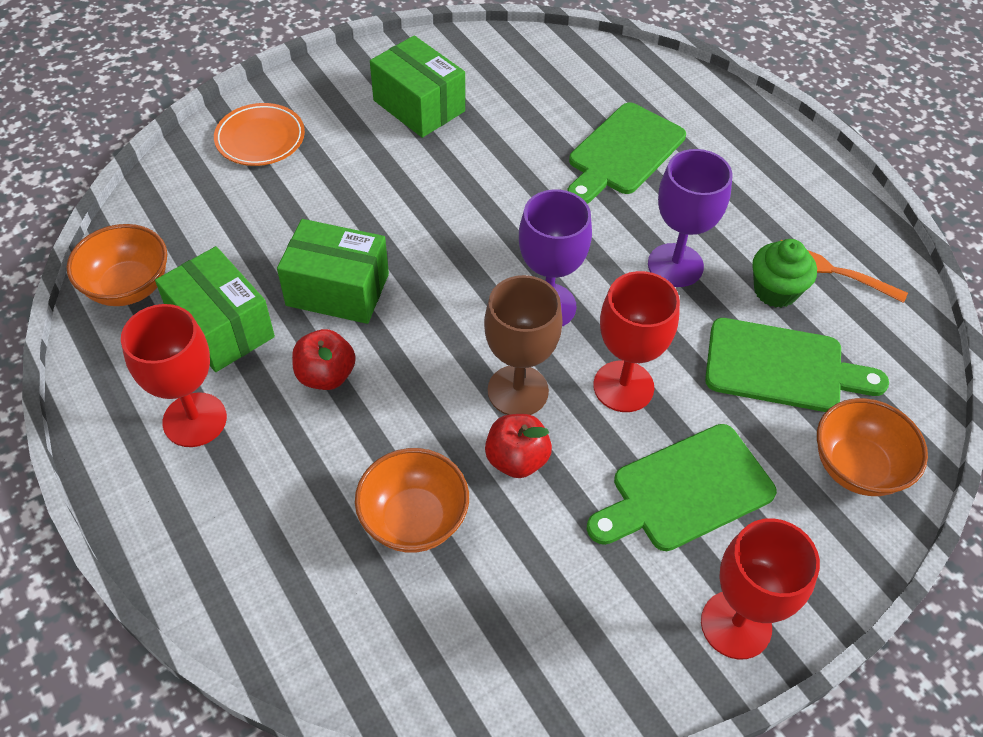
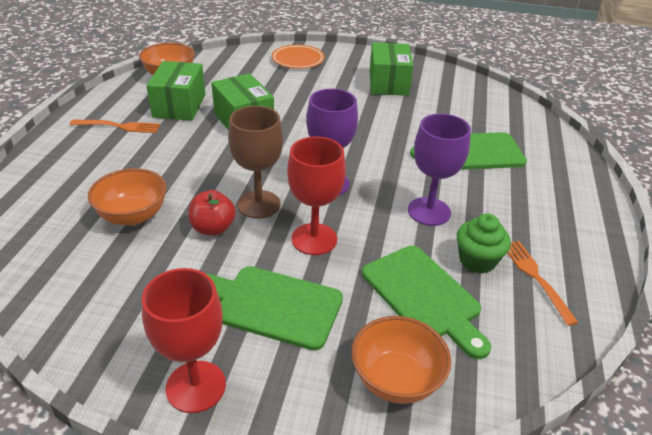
camera: 45 degrees right, 15 degrees down
(195, 420) = (119, 126): red goblet -> orange fork
(326, 375) = (189, 144): red apple -> none

